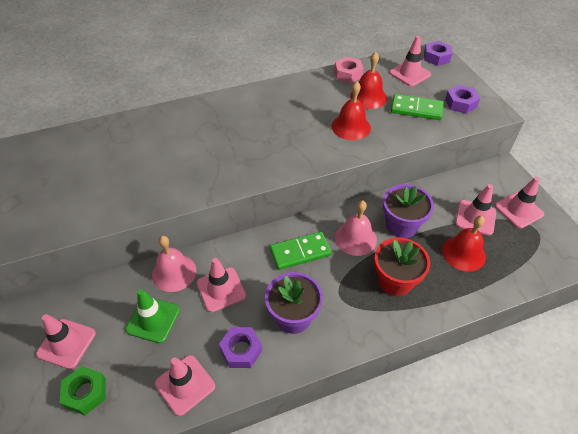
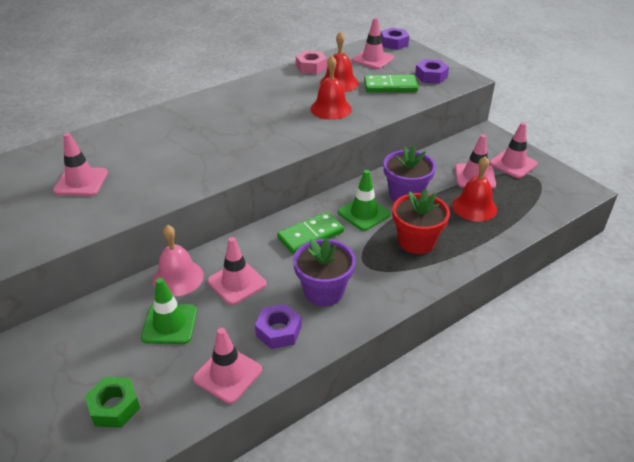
camera: 15 degrees left, 10 degrees down
(66, 343) = (74, 366): pink traffic cone -> pink traffic cone (81, 182)
(355, 238) = (364, 213): pink bell -> green traffic cone

